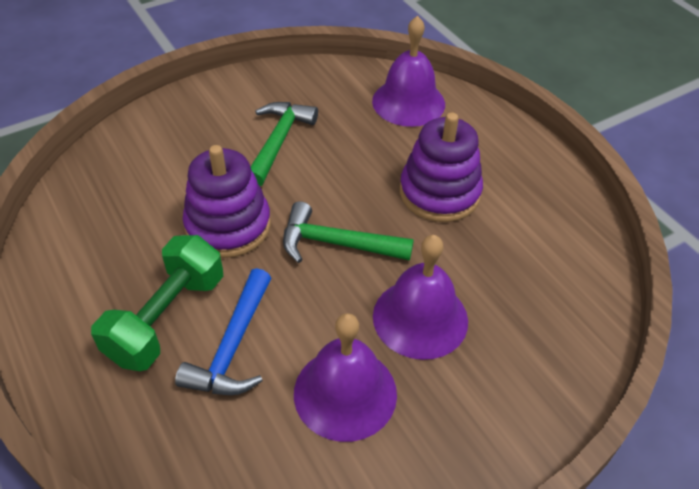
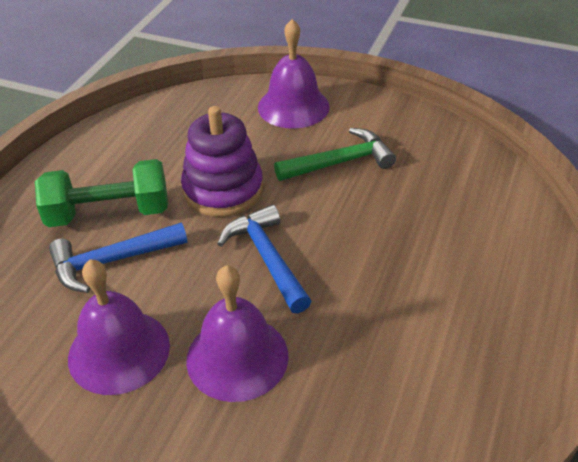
camera: 55 degrees right, 5 degrees down
(336, 243) = (267, 258): green hammer -> blue hammer
(408, 102) = (488, 207): purple bell -> purple bell (293, 106)
(439, 193) = (399, 290): purple stacking toy -> none

